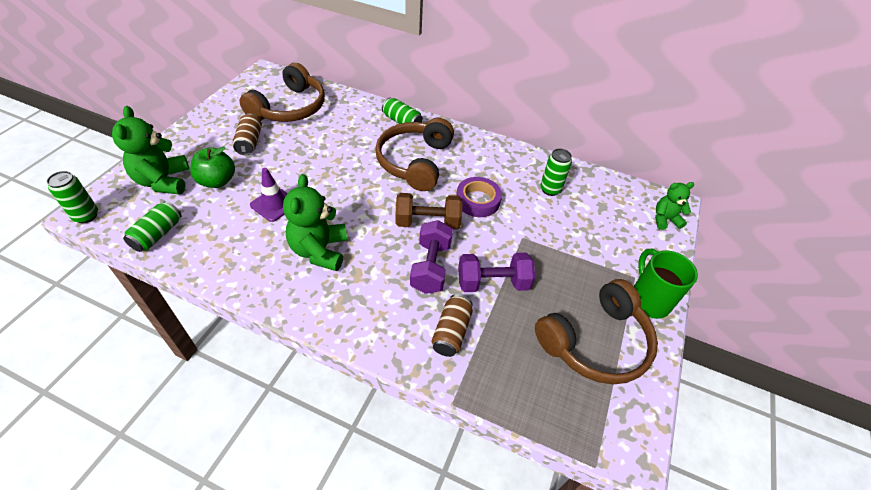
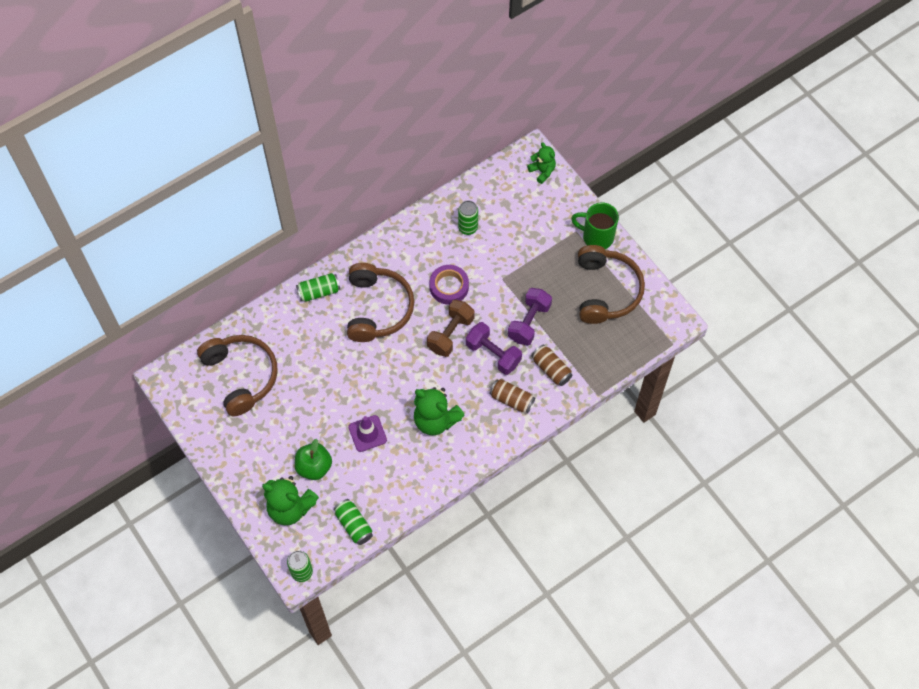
camera: 55 degrees left, 15 degrees up
(249, 142) = (274, 426): brown can -> brown can (511, 400)
(414, 162) = (378, 308): brown headphones -> brown headphones turned 135 degrees counterclockwise
(665, 219) = (542, 171): green teddy bear -> green teddy bear turned 120 degrees clockwise

